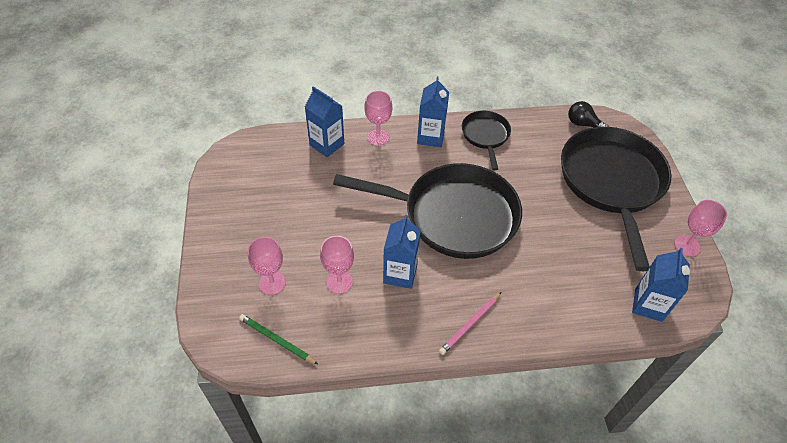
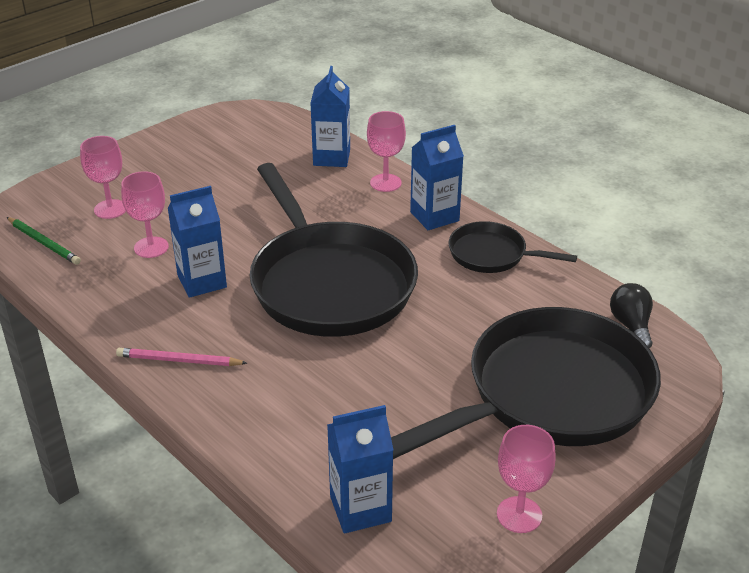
camera: 55 degrees right, 15 degrees down
(276, 340) = (44, 243): green pencil -> green pencil turned 135 degrees clockwise
(485, 136) = (492, 254): black pan -> black pan turned 120 degrees counterclockwise

